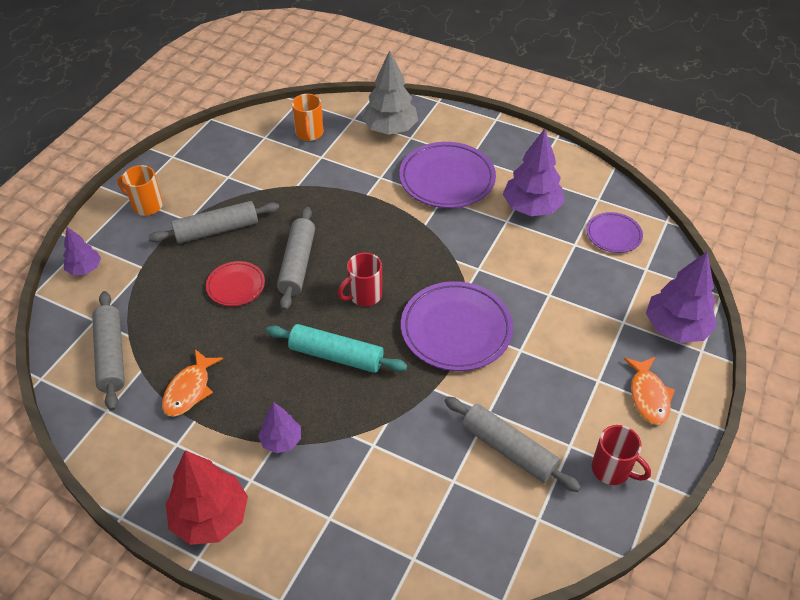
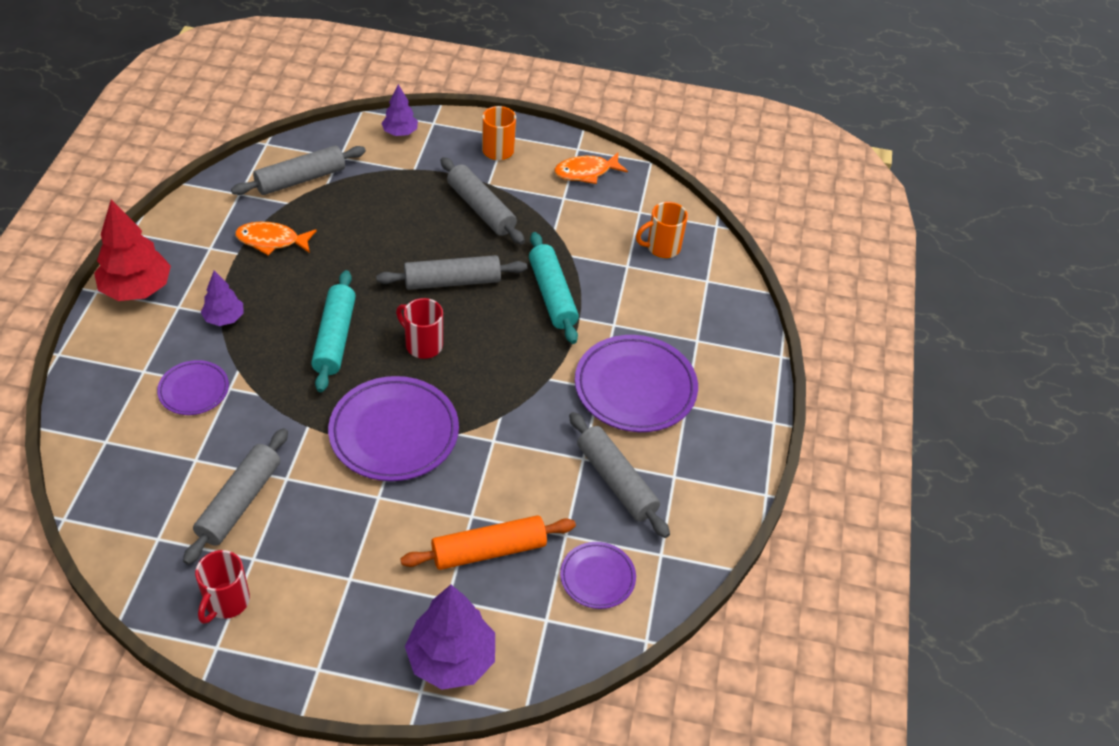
camera: 70 degrees right, 0 degrees up
(236, 286) = (408, 241): red plate -> none
(336, 205) = (552, 295): none -> turquoise rolling pin
(368, 475) = (194, 390): none -> purple plate
(390, 129) = (703, 318): grey tree -> none
(531, 208) = (616, 481): purple tree -> grey rolling pin
(582, 290) = (488, 550): none -> orange rolling pin
(648, 396) = (336, 633): orange fish -> orange fish (586, 172)

